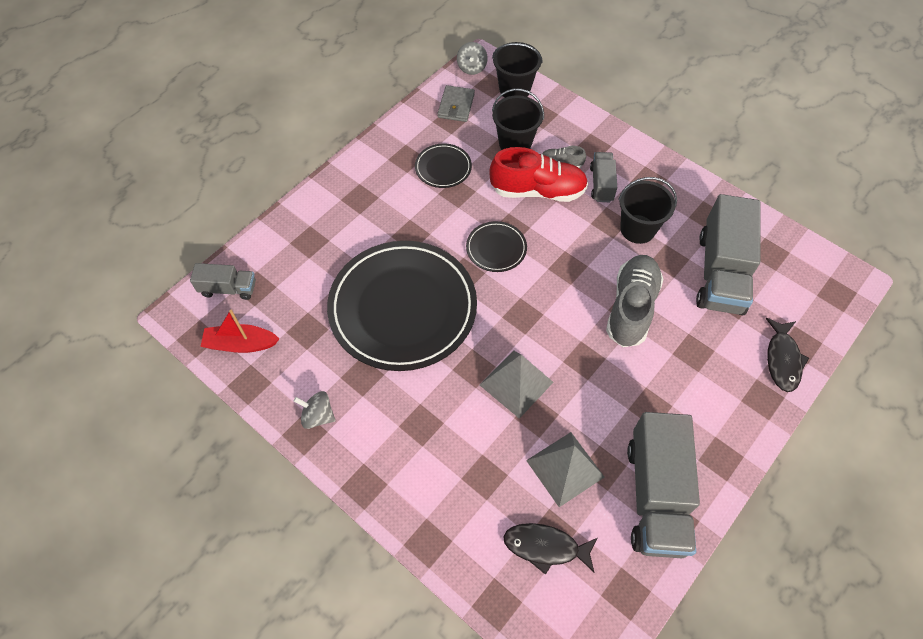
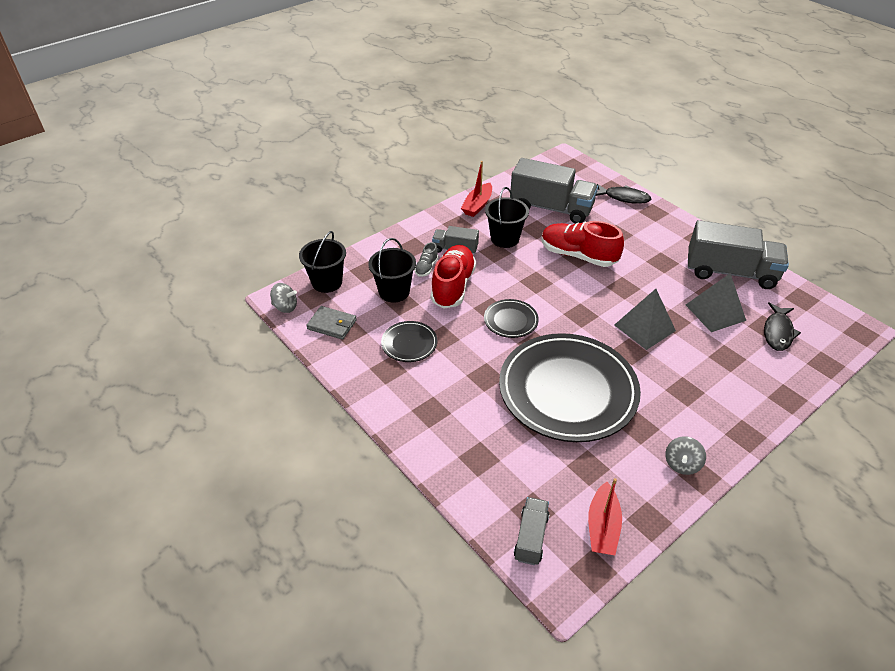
camera: 80 degrees left, 15 degrees down
(631, 308) = (578, 255): grey shoe -> red shoe
(694, 195) = (477, 205): none -> red boat

